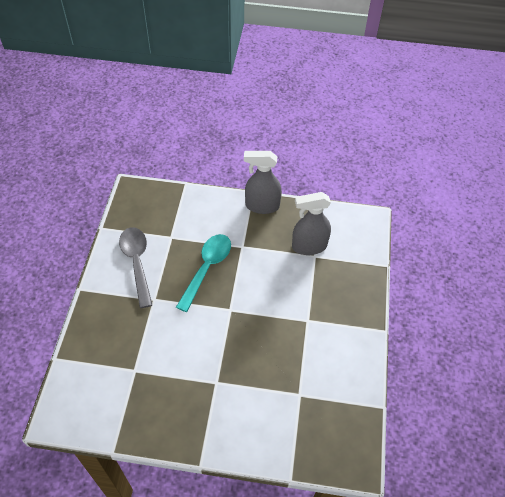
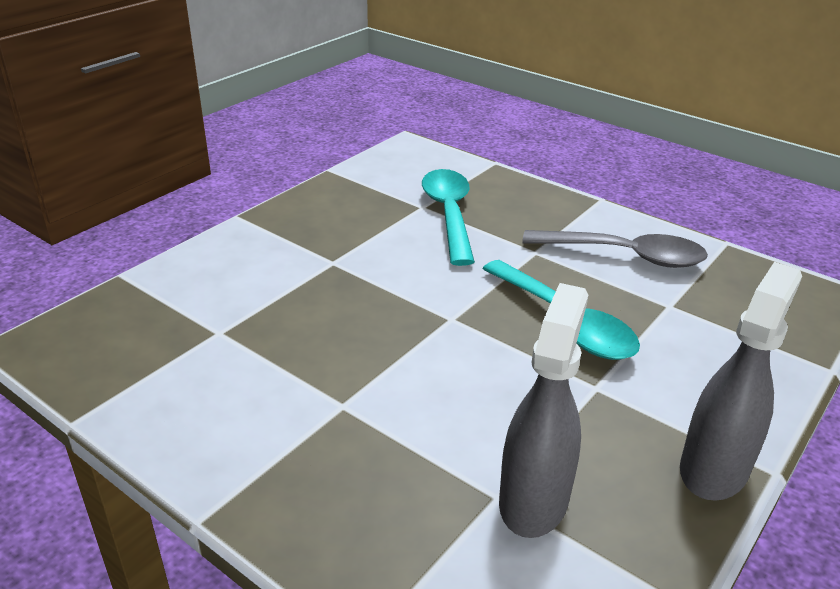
camera: 120 degrees right, 20 degrees down
(136, 353) = (449, 214): none -> turquoise spoon

